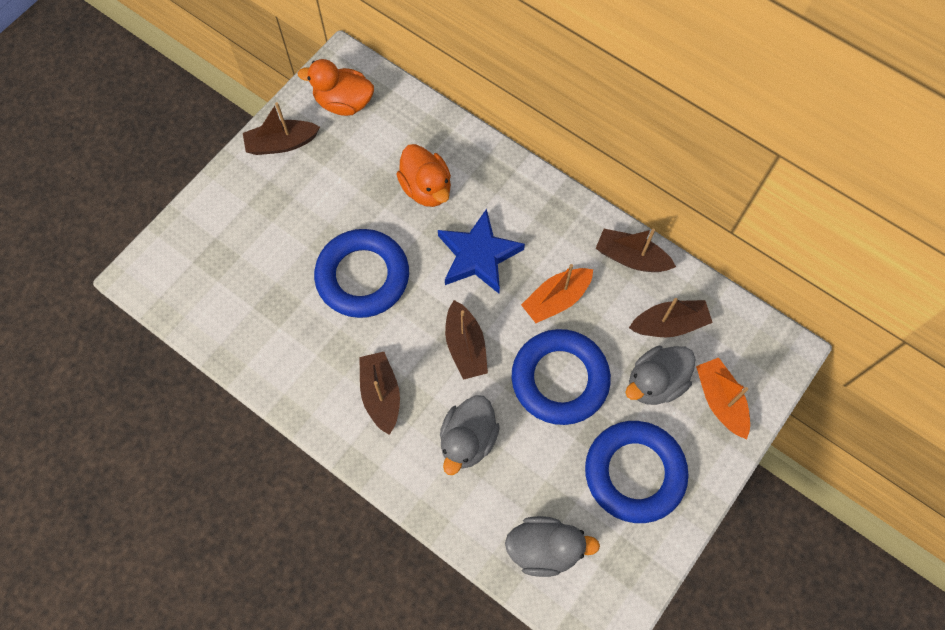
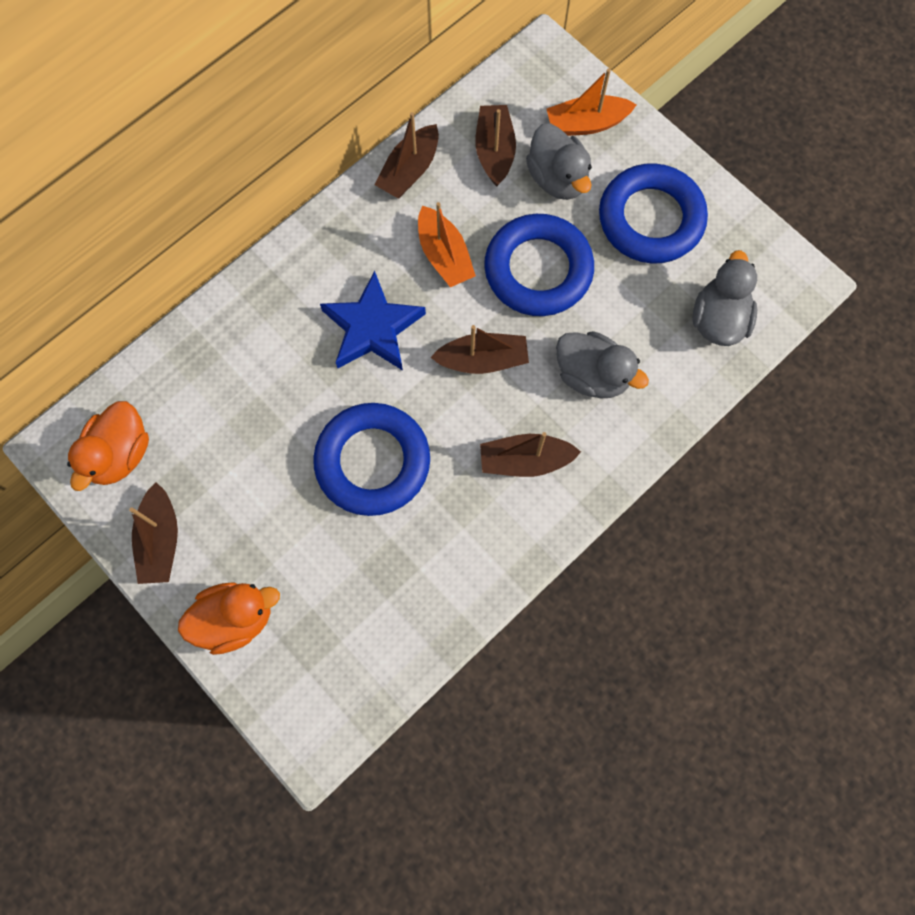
camera: 80 degrees left, 5 degrees up
(426, 188) = (270, 371): orange duck -> orange duck (235, 619)

